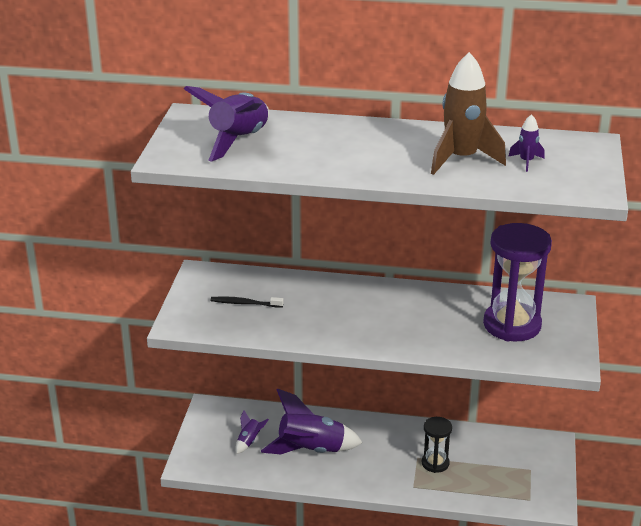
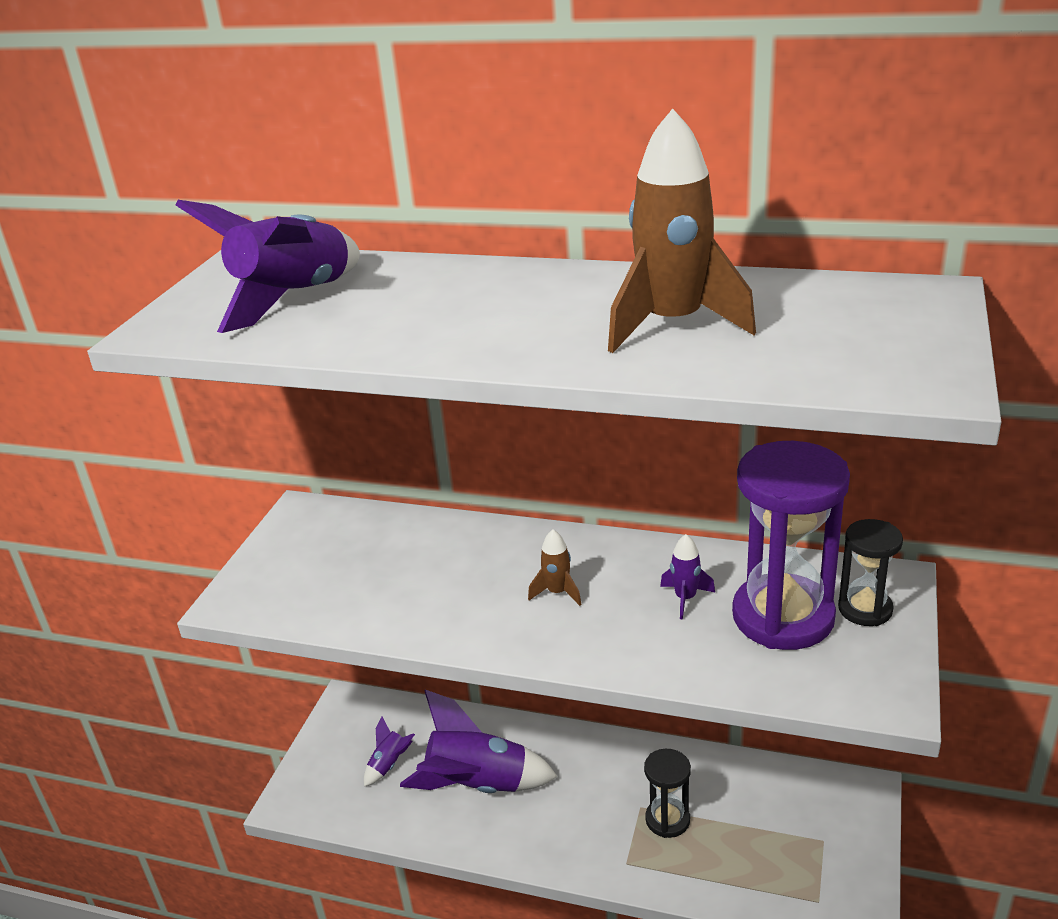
camera: 10 degrees right, 0 degrees up
(245, 303) = (349, 566): black toothbrush -> none
(379, 315) = (557, 592): none -> brown rocket
(526, 162) = (796, 328): purple rocket -> purple rocket (685, 598)
(557, 320) = (865, 609): none -> black hourglass

